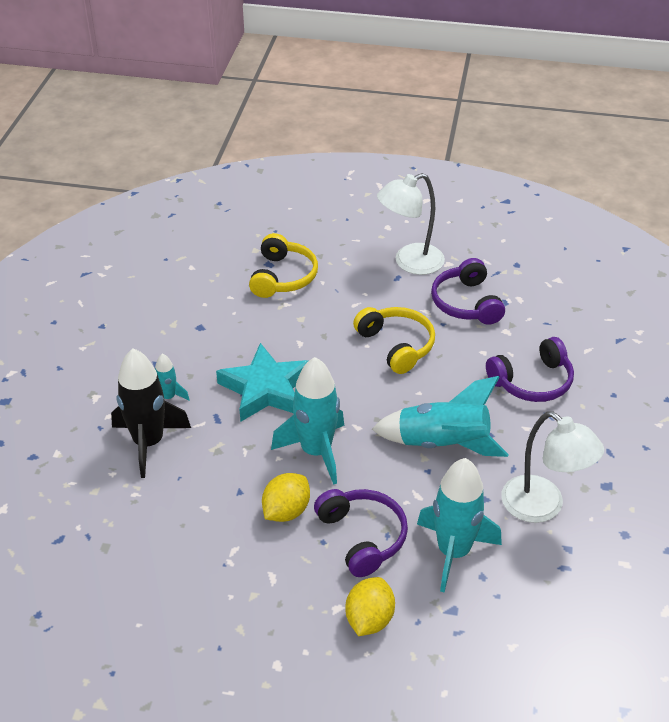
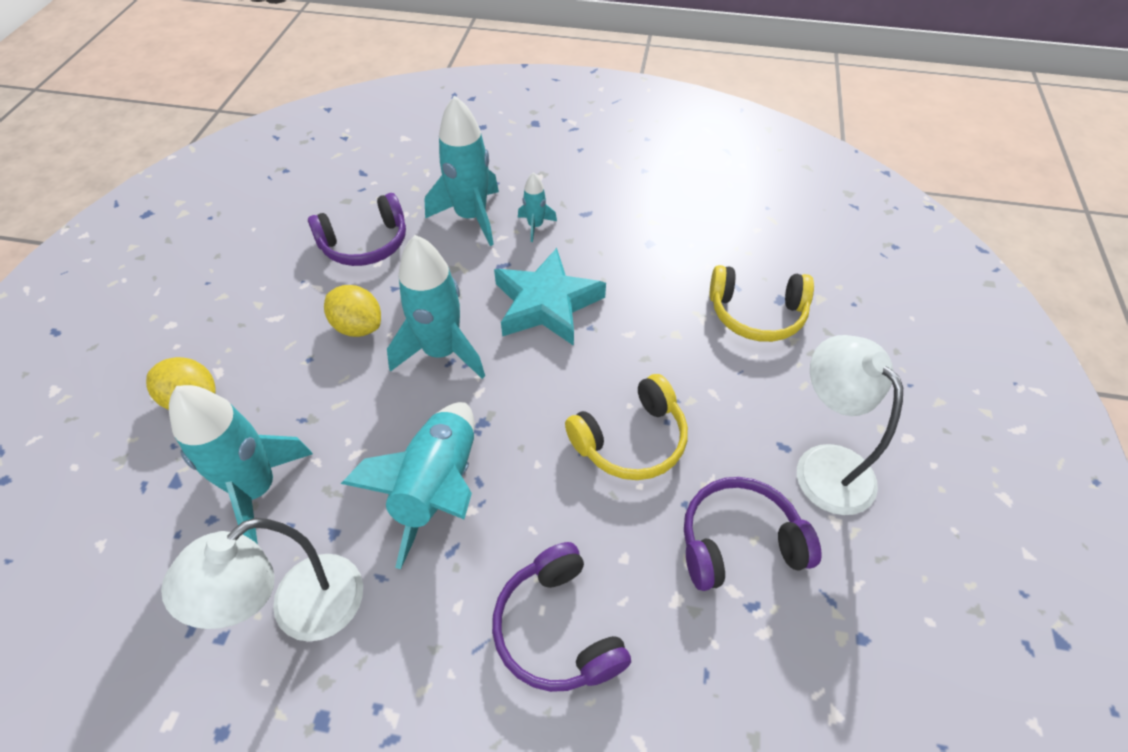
camera: 90 degrees right, 10 degrees up
(148, 443) = (471, 217): black rocket -> turquoise rocket
(362, 537) = (305, 395): purple headphones -> purple headphones (365, 243)

